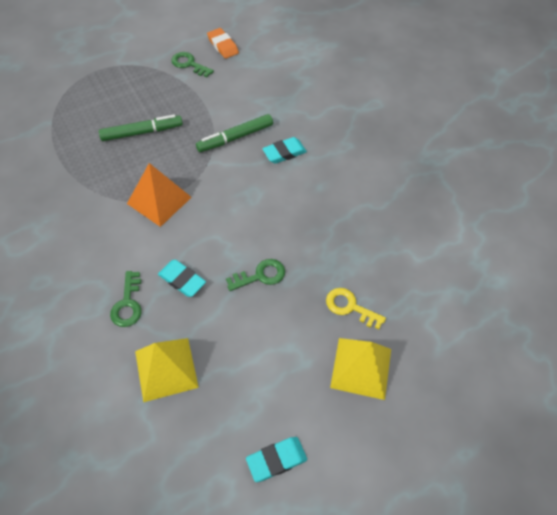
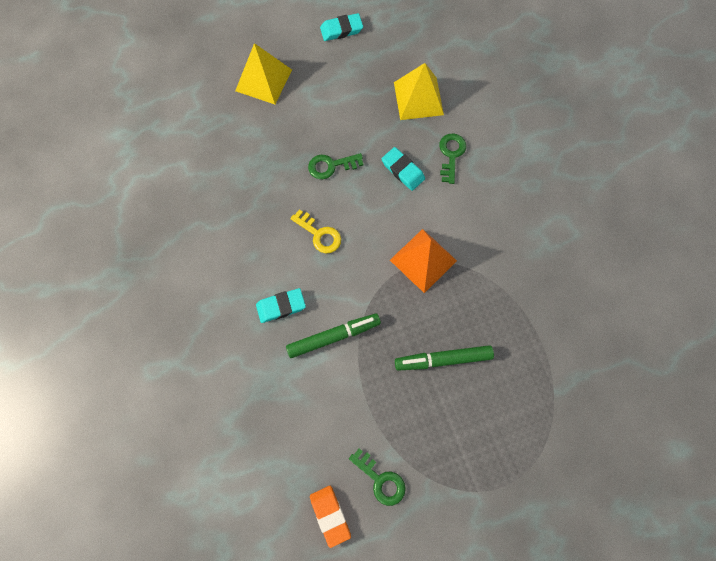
camera: 170 degrees left, 15 degrees up
(350, 307) = (258, 128): yellow key -> yellow key (319, 234)

